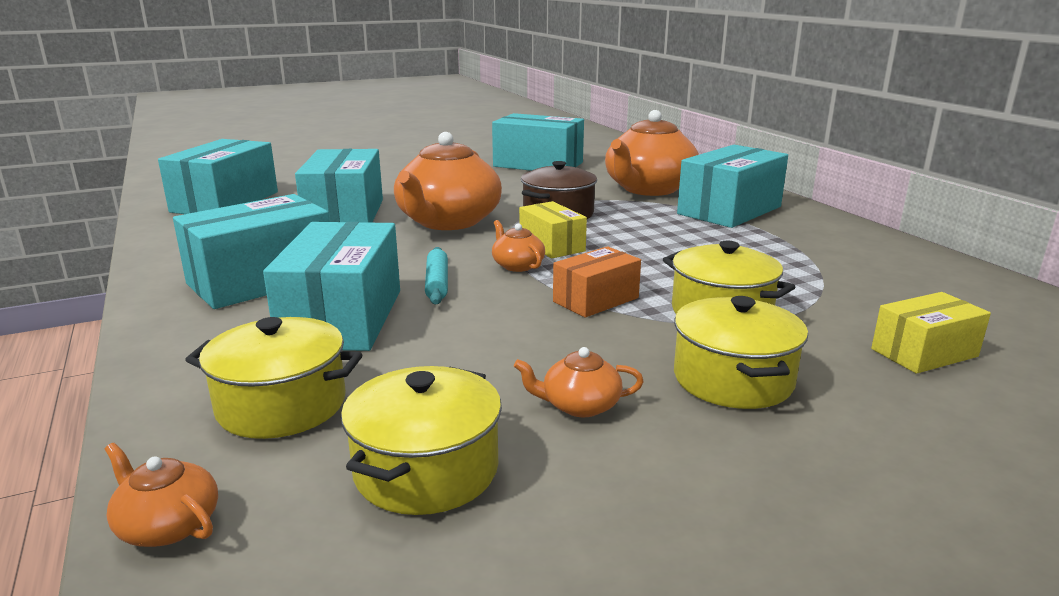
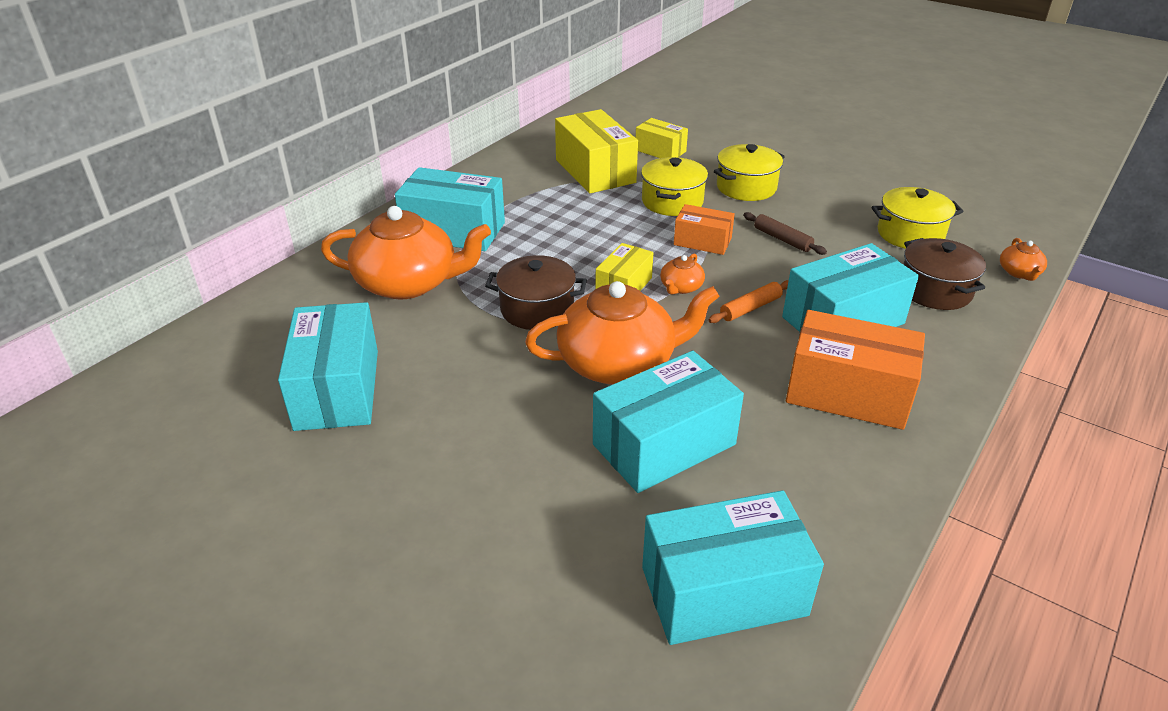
camera: 120 degrees left, 15 degrees up
(262, 280) = (848, 393): turquoise box -> orange box
(282, 405) = (935, 290): yellow pot -> brown pot
(437, 283) = (750, 308): turquoise rolling pin -> orange rolling pin
(545, 349) = (782, 239): none -> brown rolling pin
(579, 405) = (819, 216): orange teapot -> none
(852, 291) = (595, 171): none -> yellow box

